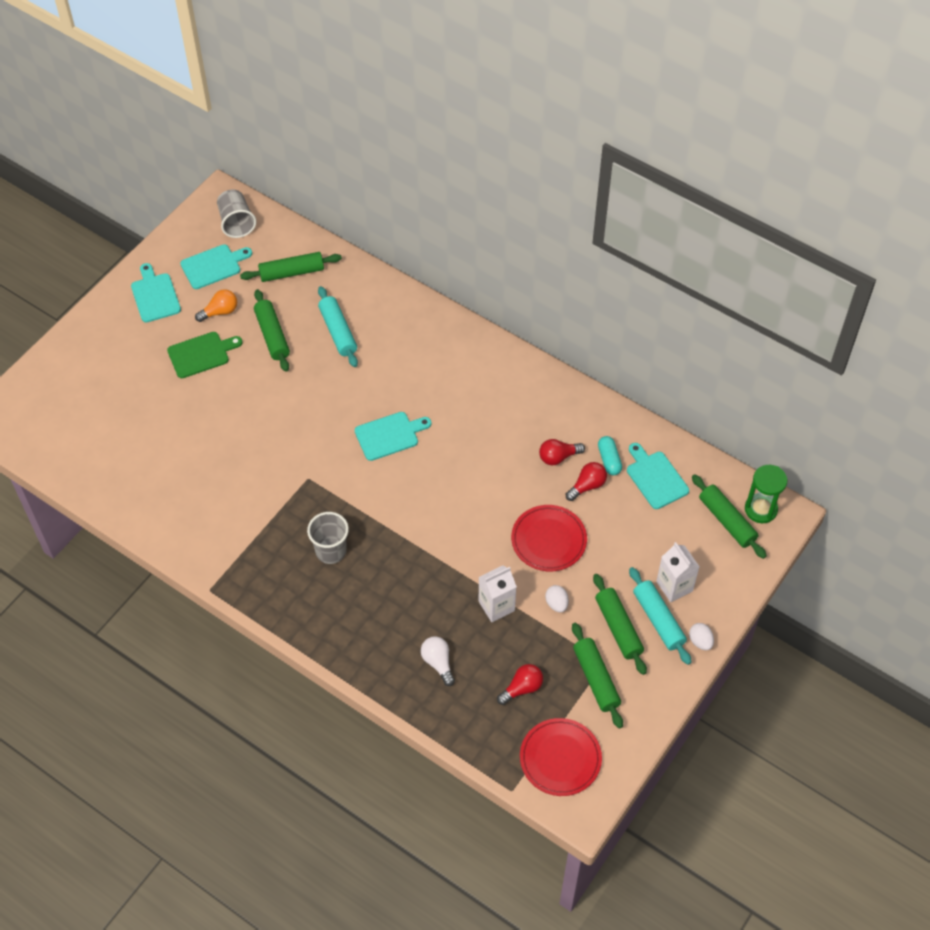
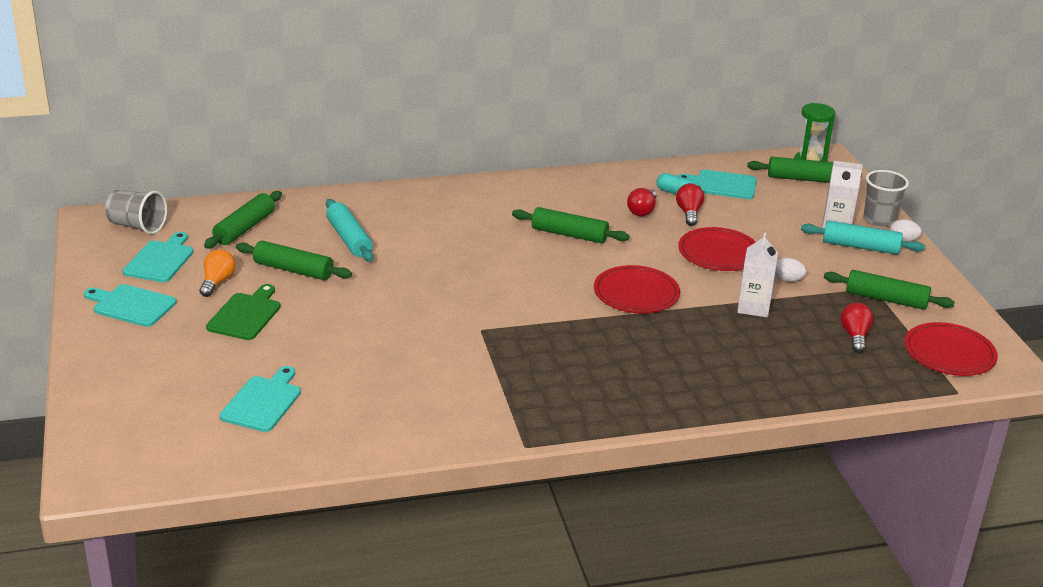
camera: 50 degrees left, 25 degrees down
(331, 551) = (579, 357): grey cup -> grey cup (879, 220)
(338, 332) = (349, 239): turquoise rolling pin -> turquoise rolling pin turned 45 degrees clockwise
(389, 435) = (500, 269): turquoise cutting board -> turquoise cutting board (263, 402)
(438, 663) = (777, 363): white light bulb -> none
(440, 529) = (636, 293): none -> red plate
(618, 628) = (847, 266): green rolling pin -> green rolling pin (569, 234)

